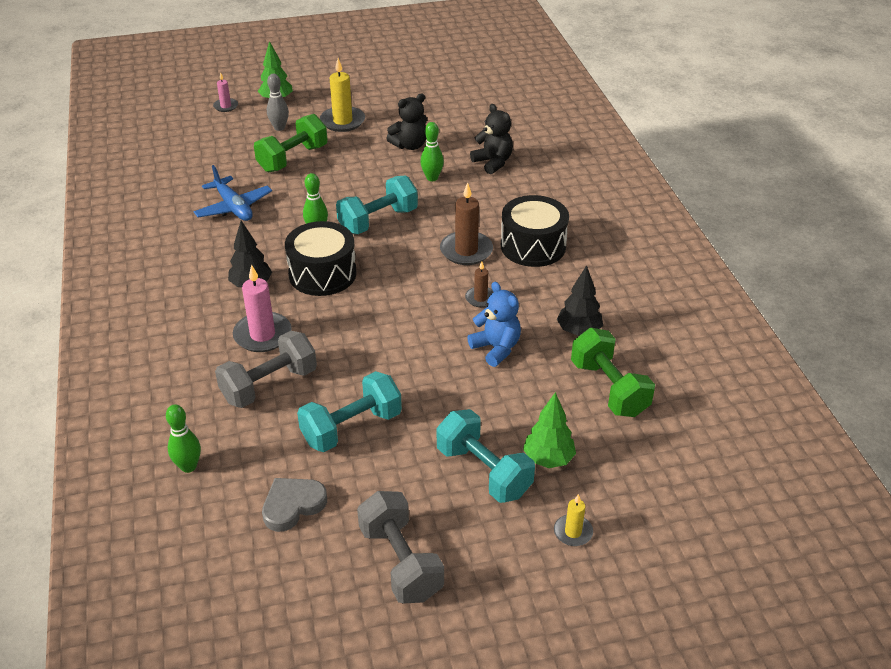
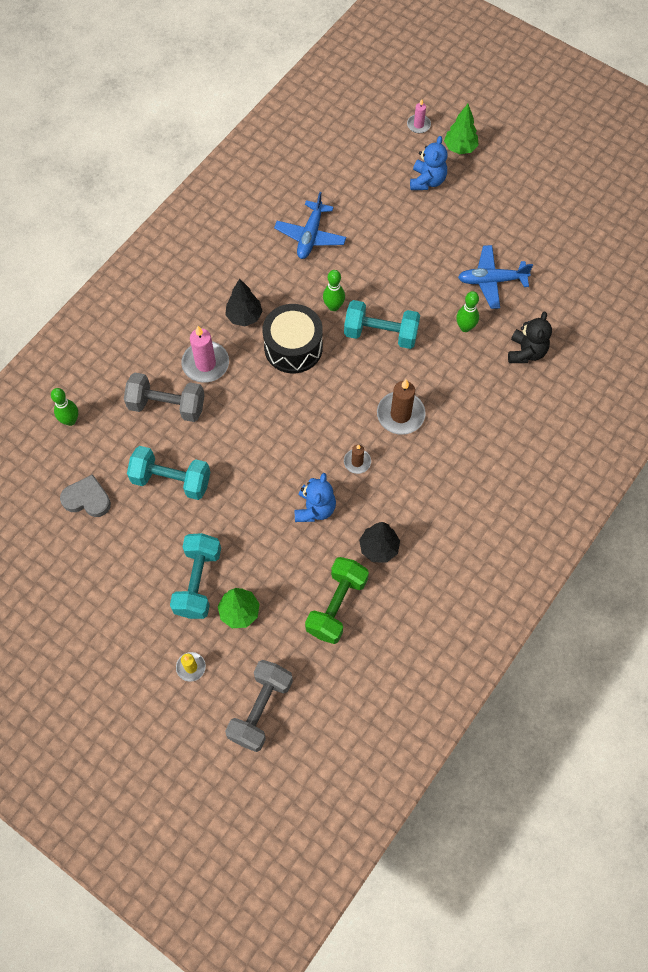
camera: 50 degrees right, 25 degrees up
(279, 128) = (427, 181): grey bowling pin -> blue teddy bear
(293, 158) = (399, 222): green dumbbell -> none
(342, 121) = (477, 212): yellow candle -> none
(400, 562) = (93, 588): grey dumbbell -> grey dumbbell (260, 709)
(410, 145) = (491, 281): black teddy bear -> blue plane
(533, 246) = (447, 453): black drum -> none

